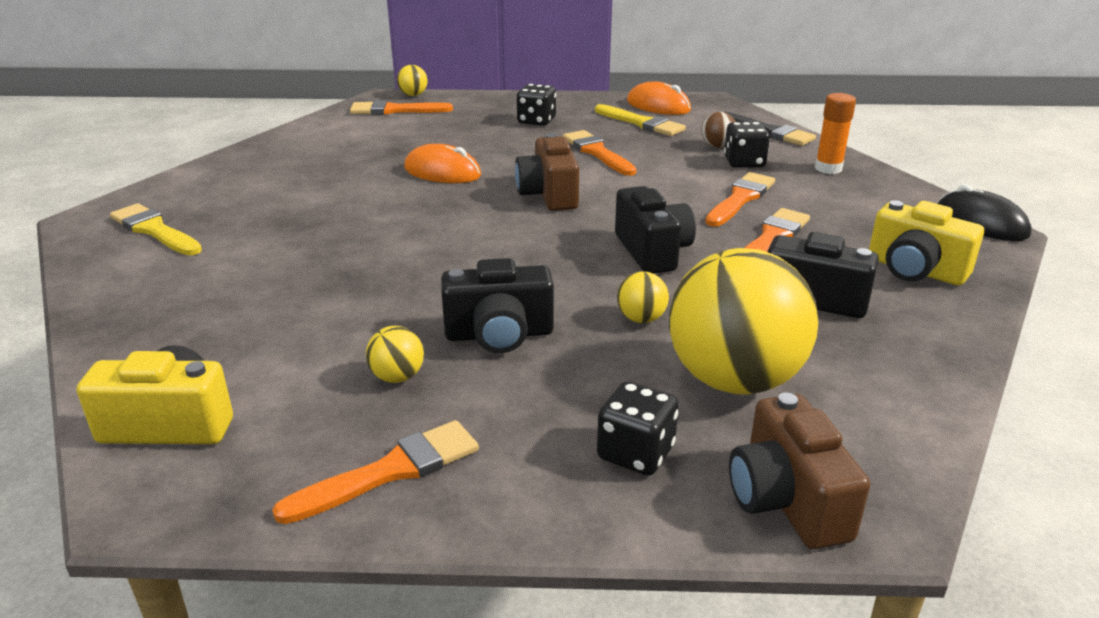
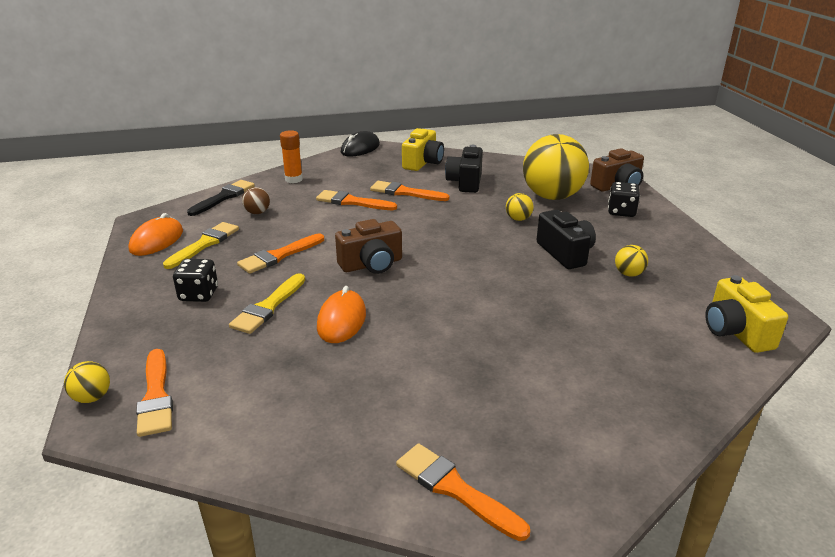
camera: 105 degrees left, 0 degrees up
(154, 230) = (546, 459): yellow brush -> yellow brush (268, 307)
(390, 471) = (691, 260): orange brush -> orange brush (455, 489)
(652, 251) = (441, 222): black camera -> none
(744, 162) = (289, 203): black dice -> none

